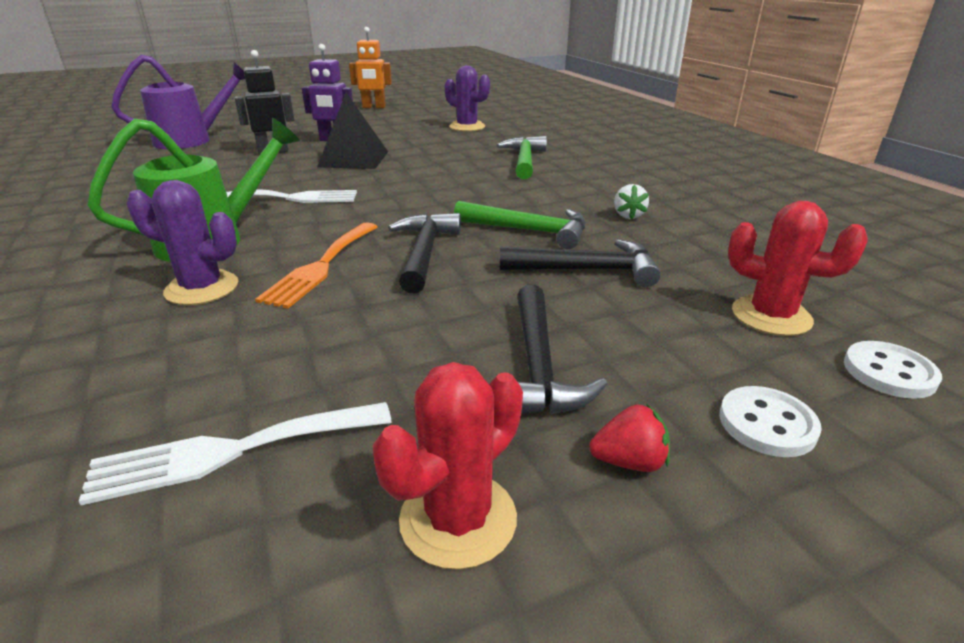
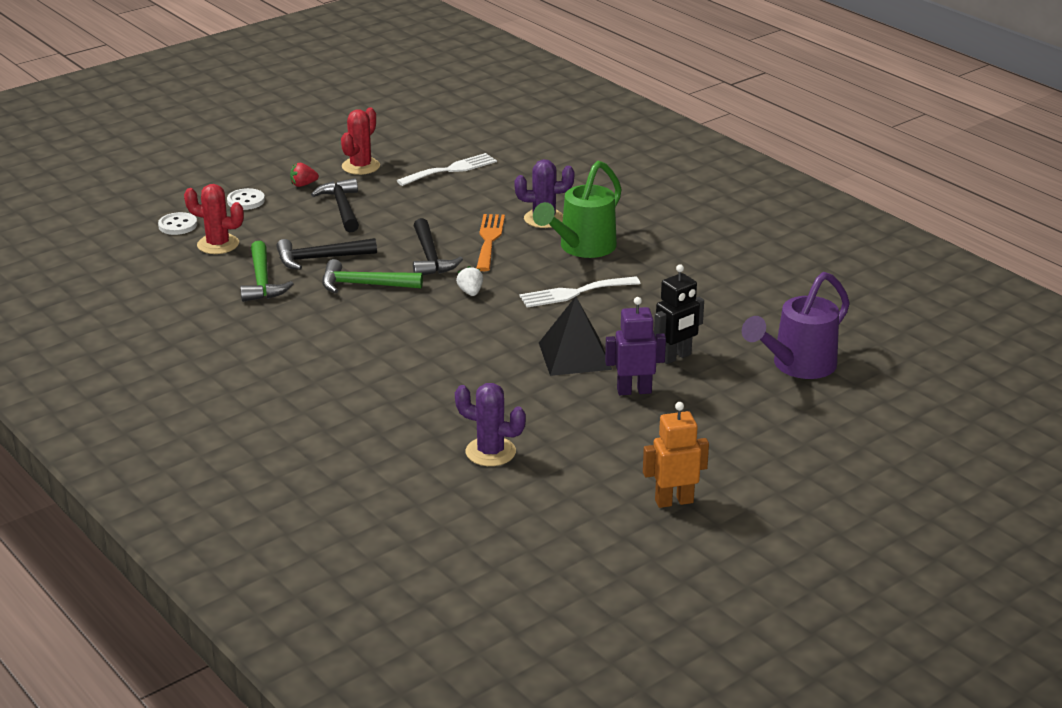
camera: 165 degrees right, 0 degrees up
(524, 160) = (391, 379): green hammer -> green hammer (262, 281)
(628, 215) = (287, 311): white strawberry -> white strawberry (470, 292)

